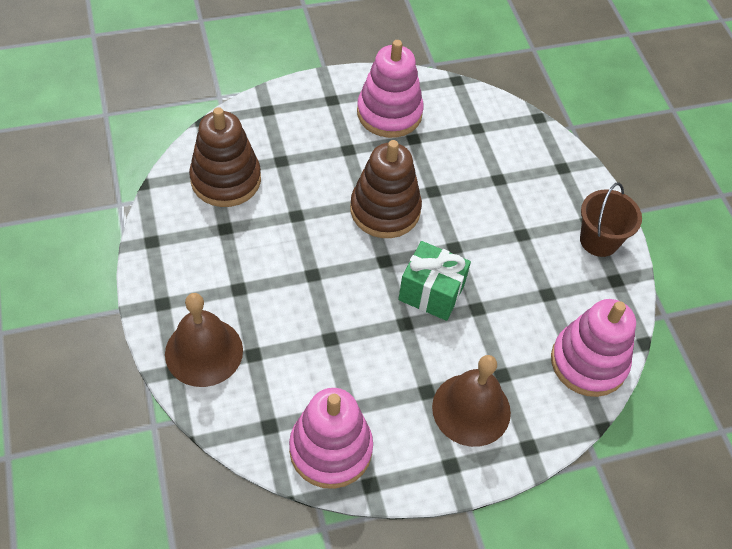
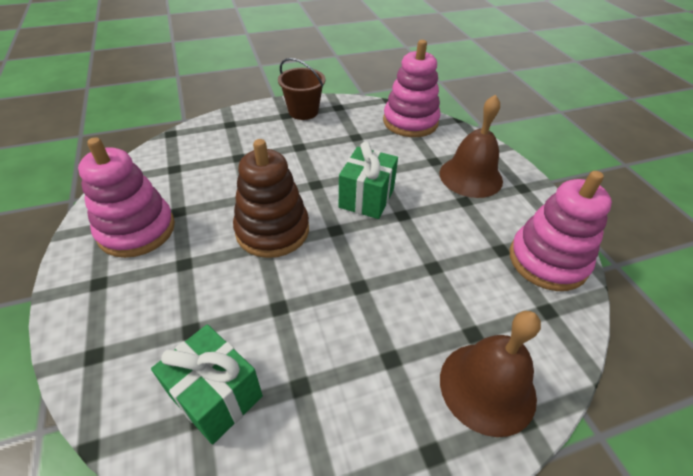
camera: 90 degrees left, 10 degrees down
(226, 179) = (216, 396): brown stacking toy -> green gift

